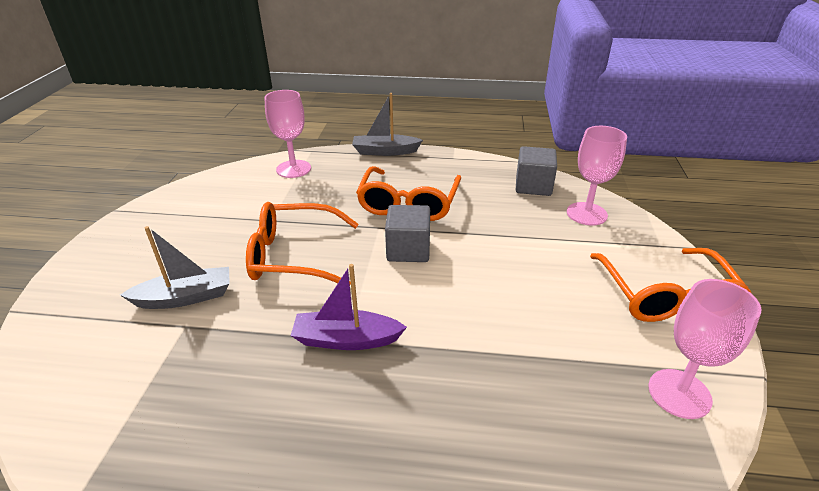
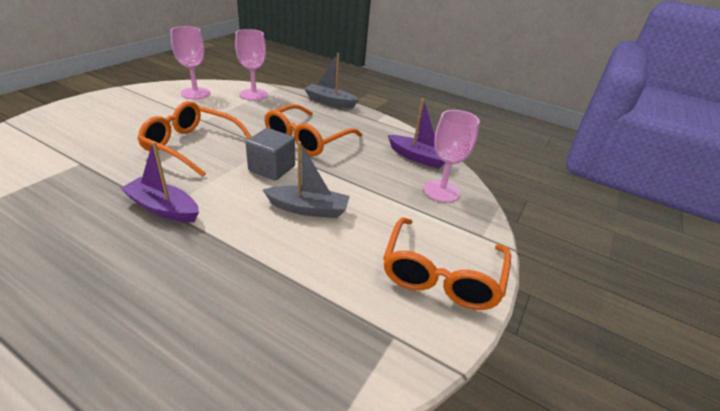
camera: 20 degrees right, 0 degrees up
(185, 297) = (100, 147): grey boat -> grey boat (308, 209)
(533, 186) = (418, 158): grey cube -> purple boat
(679, 393) = (367, 351): pink goblet -> pink goblet (195, 93)

